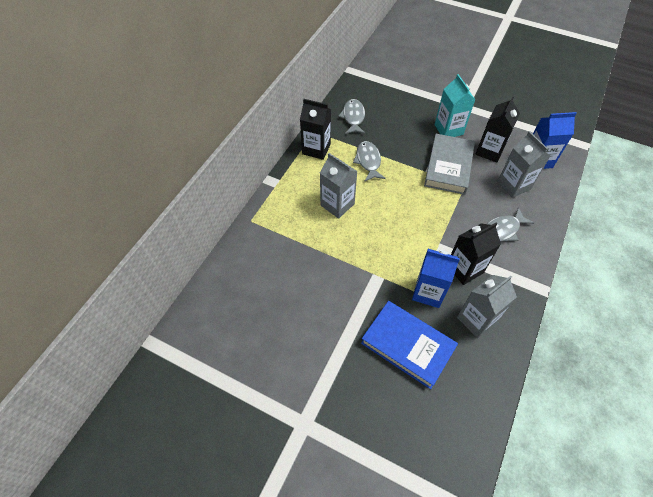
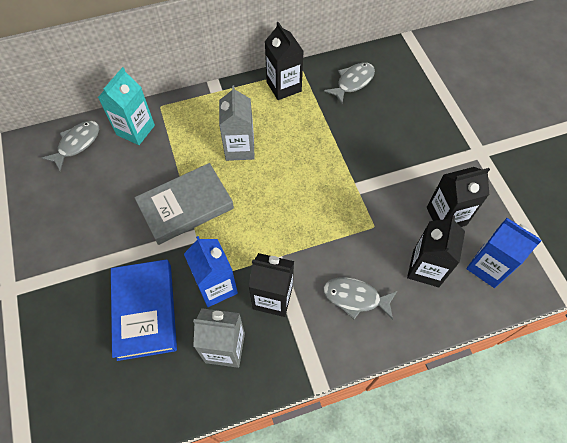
camera: 45 degrees right, 5 degrees up
(368, 161) = (314, 132): grey fish -> grey fish (77, 144)
(448, 129) = (431, 162): turquoise carton -> turquoise carton (135, 130)
(448, 167) = (382, 196): grey book -> grey book (185, 206)
(513, 185) = (425, 268): grey carton -> black carton

